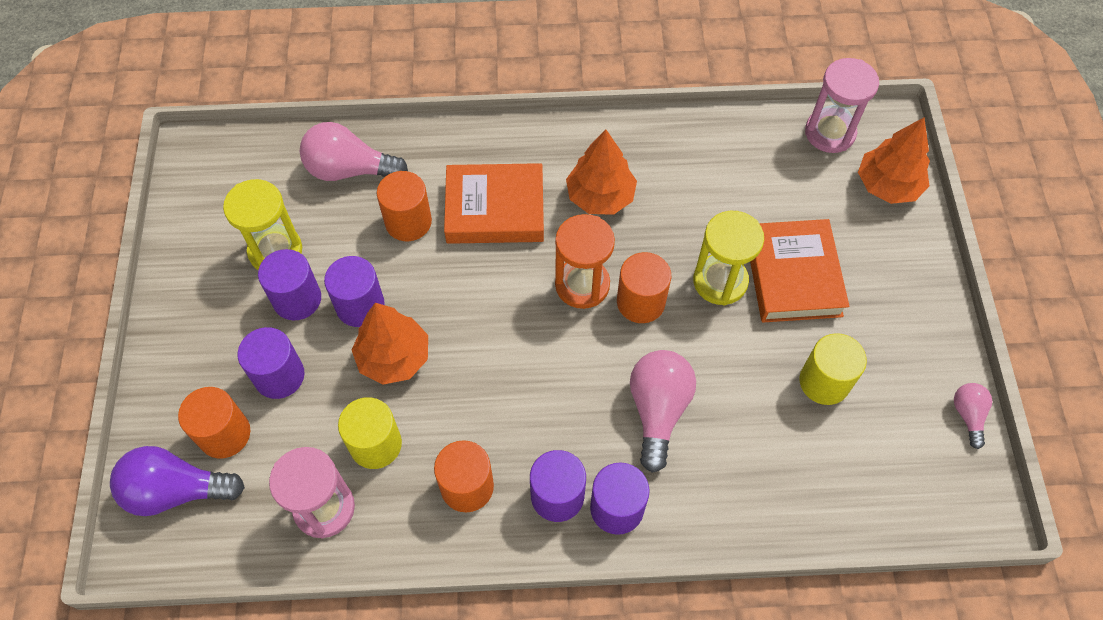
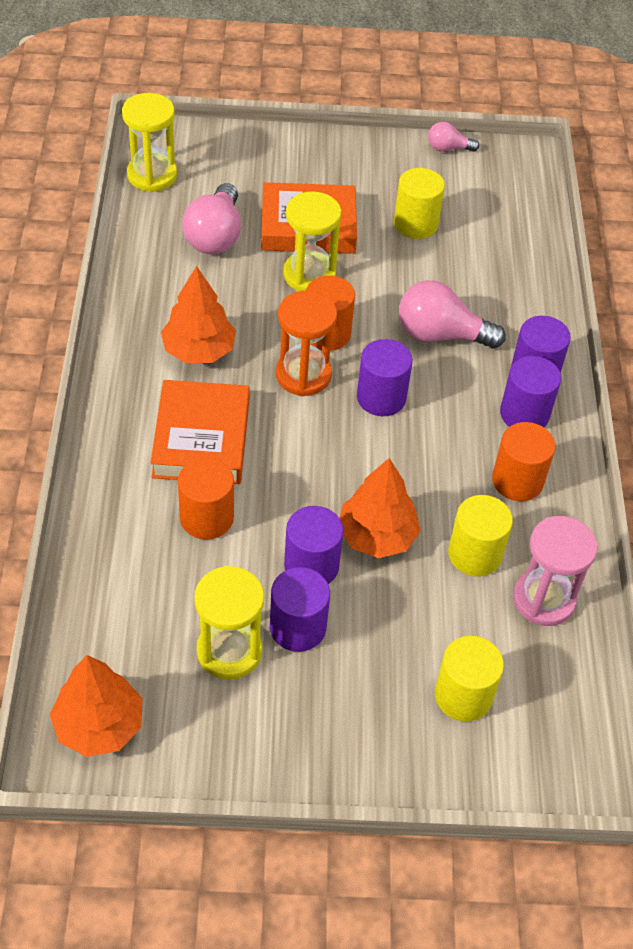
camera: 90 degrees left, 10 degrees down
(176, 490) = (529, 740): purple light bulb -> none
(224, 434) = (463, 695): orange cylinder -> yellow cylinder
(279, 376) = (394, 643): purple cylinder -> purple cylinder (381, 397)
(349, 170) = (123, 574): pink light bulb -> pink light bulb (215, 236)
(830, 133) = (152, 175): pink hourglass -> yellow hourglass
(887, 185) = (219, 150): orange tree -> orange tree (99, 725)

